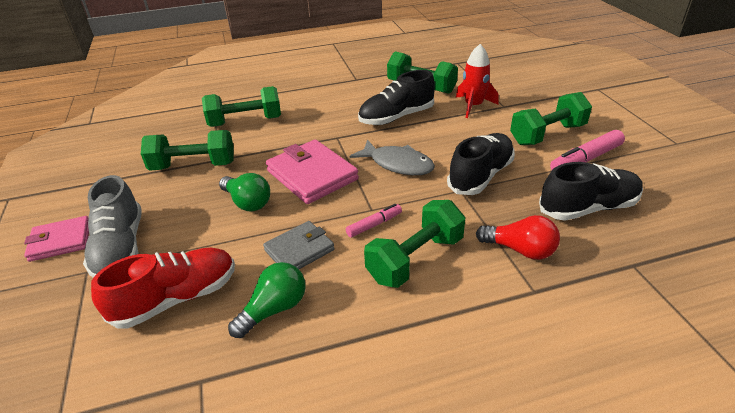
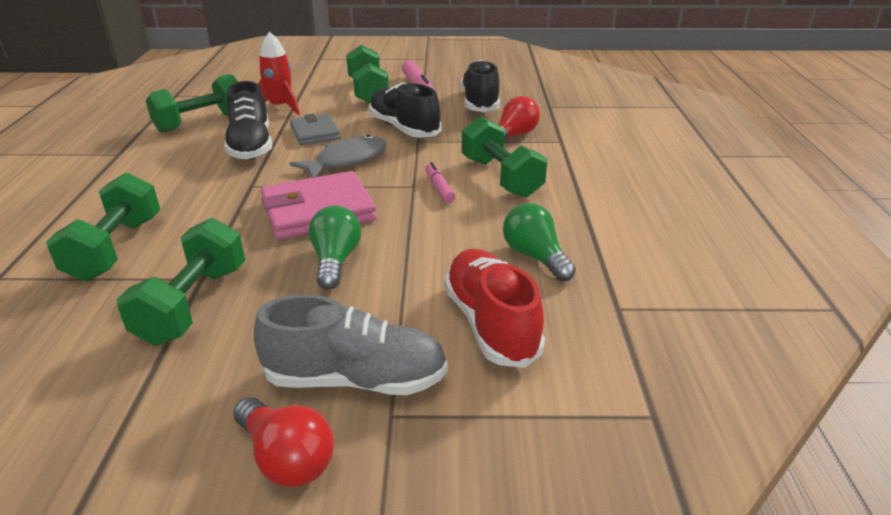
camera: 75 degrees left, 5 degrees down
(60, 241) = (287, 458): pink wallet -> red light bulb
(247, 202) = (335, 261): green light bulb -> green light bulb turned 60 degrees counterclockwise
(299, 250) = (452, 233): grey wallet -> grey wallet (315, 133)

